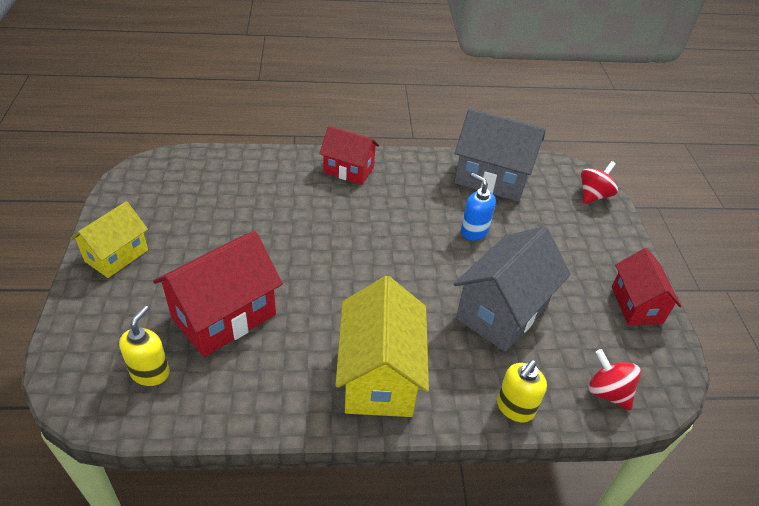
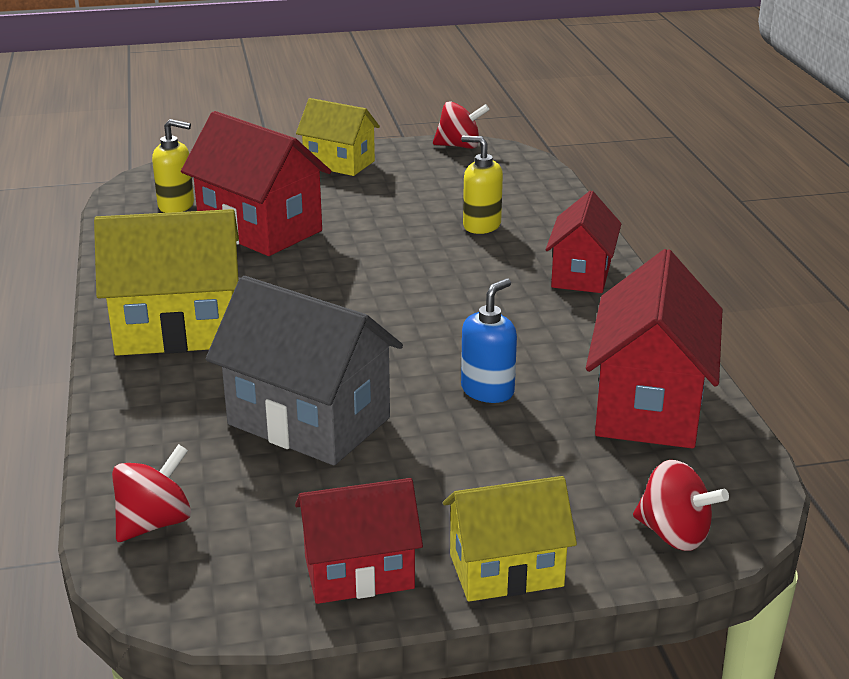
camera: 85 degrees right, 15 degrees down
(123, 185) = (459, 146): none -> red spinning top
(492, 178) = (649, 406): grey house -> red house
(515, 408) = (127, 433): yellow soap dispenser -> yellow soap dispenser (481, 225)
(626, 252) = (506, 570): none -> yellow house

